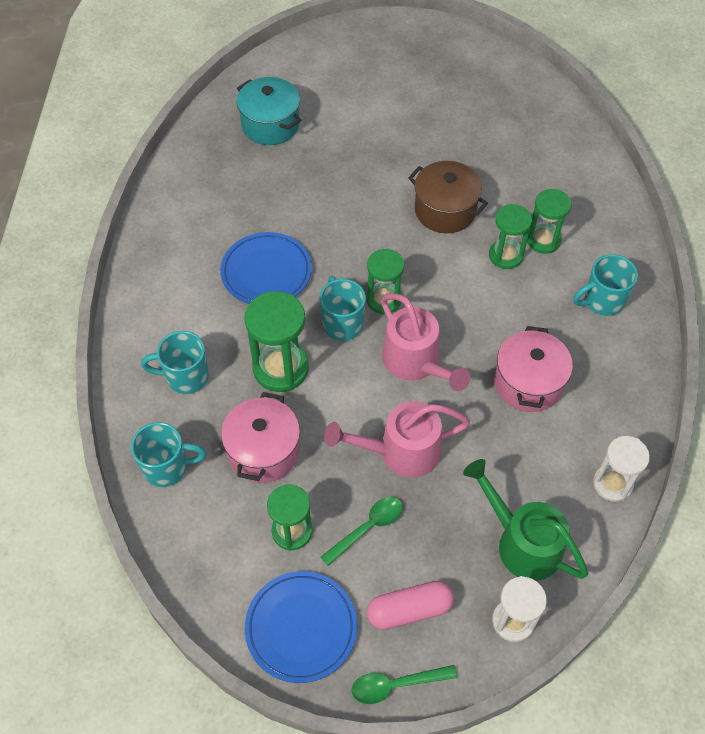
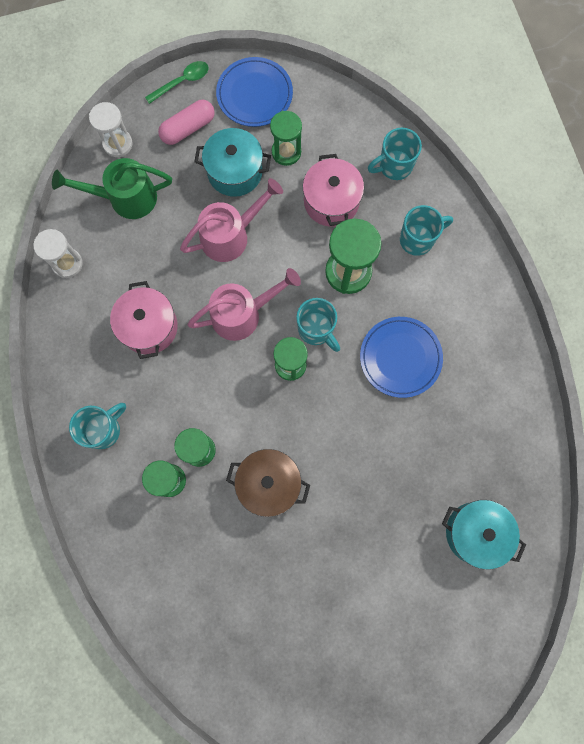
camera: 160 degrees right, 20 degrees up
(368, 528) = (235, 172): green spoon -> turquoise pot
(416, 363) = (243, 313): pink watering can -> pink watering can turned 120 degrees clockwise
(521, 542) = (125, 198): green watering can -> green watering can turned 150 degrees clockwise

